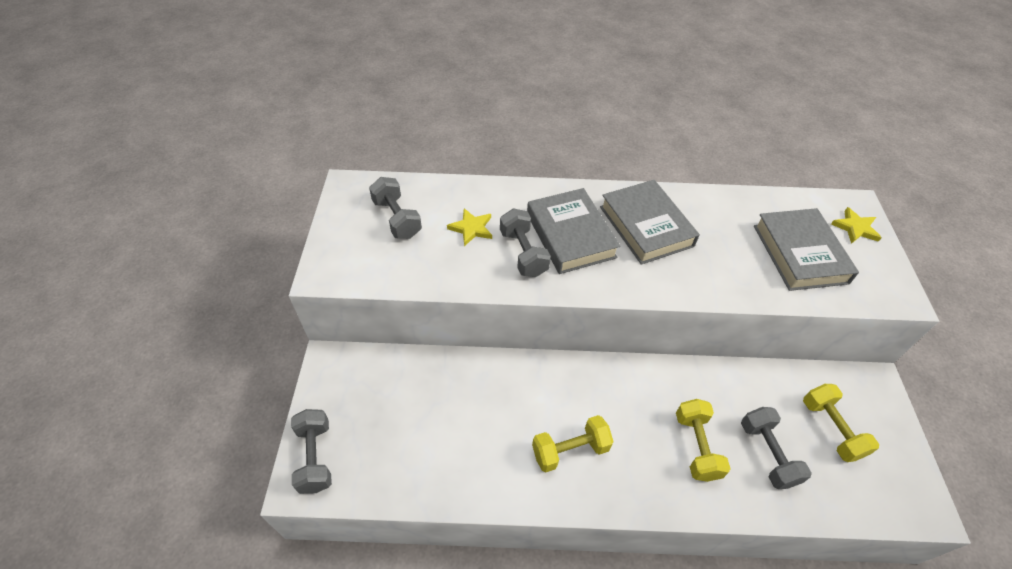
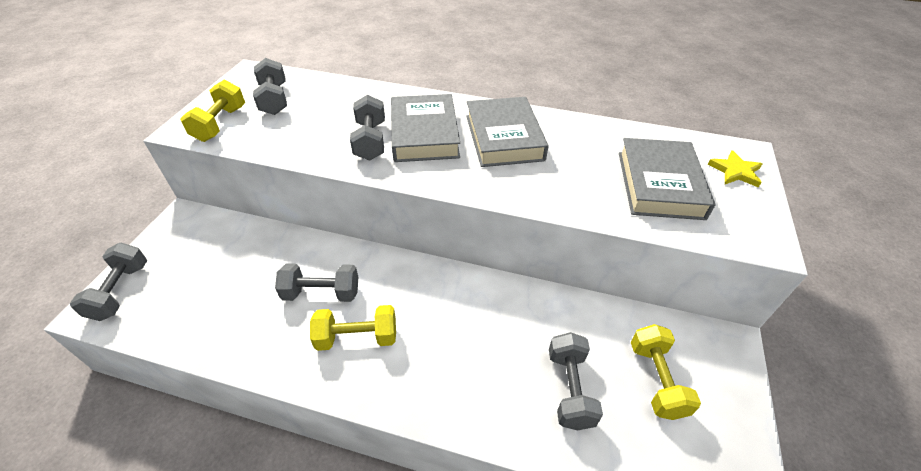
camera: 15 degrees right, 5 degrees down
(471, 228) = (335, 115): yellow star -> none
(515, 414) = (321, 293): none -> grey dumbbell
(696, 446) = (492, 363): yellow dumbbell -> yellow dumbbell (220, 124)

